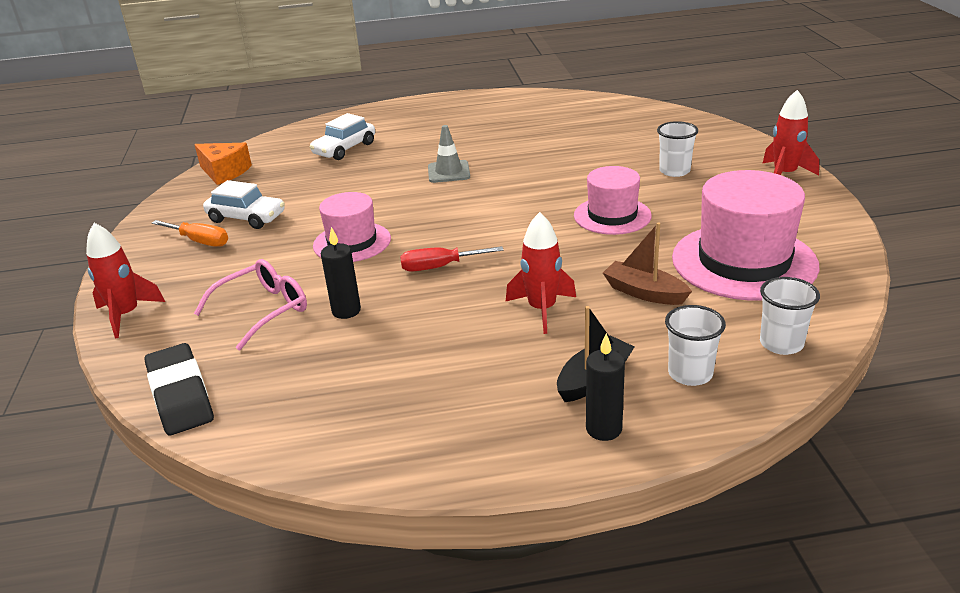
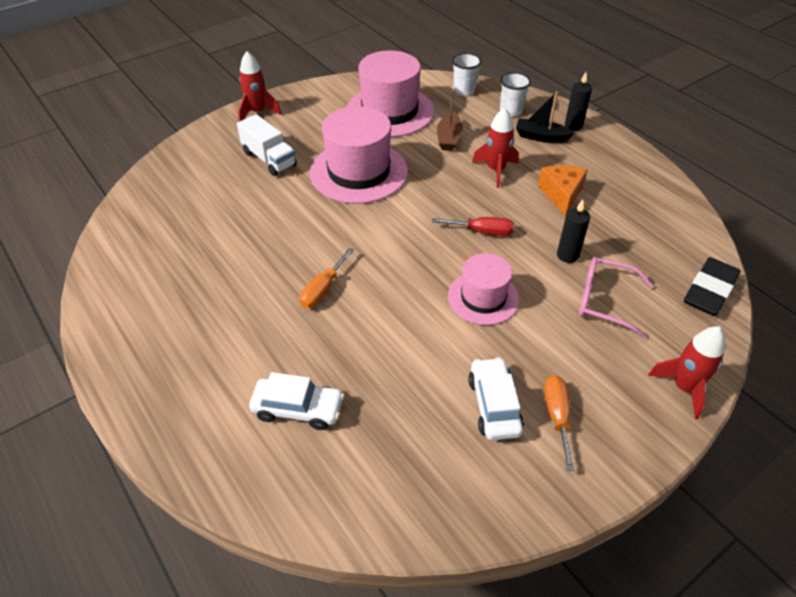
camera: 120 degrees left, 15 degrees up
(224, 172) = (410, 509): orange cheese -> orange cheese (561, 195)
(439, 267) = (482, 232): red screwdriver -> red screwdriver turned 45 degrees counterclockwise
(448, 172) = (323, 289): grey traffic cone -> orange screwdriver
(612, 216) = (359, 172): pink hat -> pink hat, size x1.65
(674, 171) = (269, 159): white cup -> white truck

